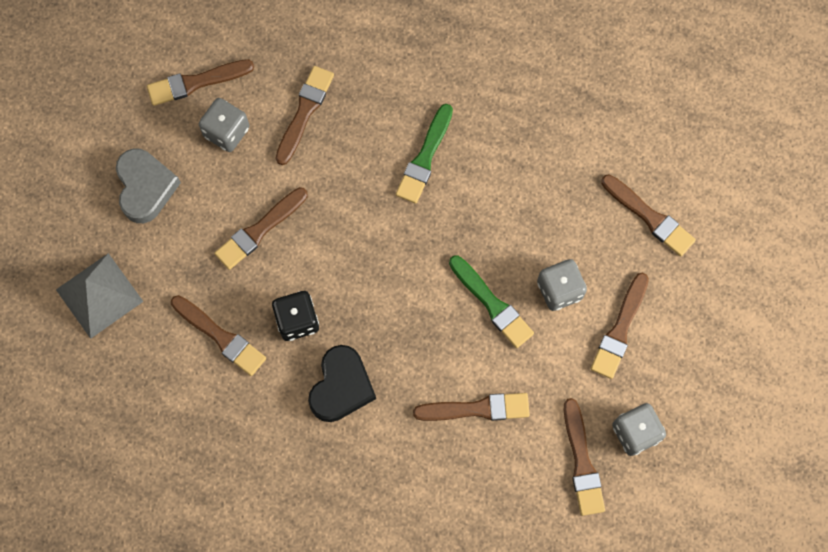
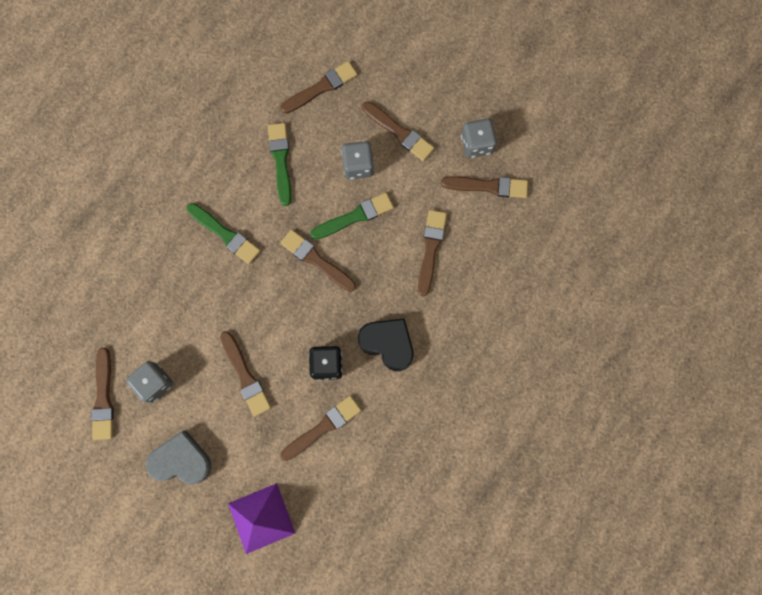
camera: 75 degrees left, 5 degrees up
(99, 295) = (261, 518): grey pyramid -> purple pyramid
(304, 112) = (158, 317): brown brush -> brown brush (316, 260)
(538, 195) = (281, 160): none -> green brush

